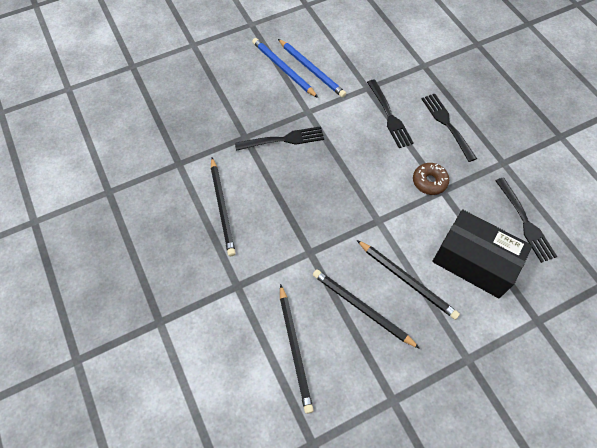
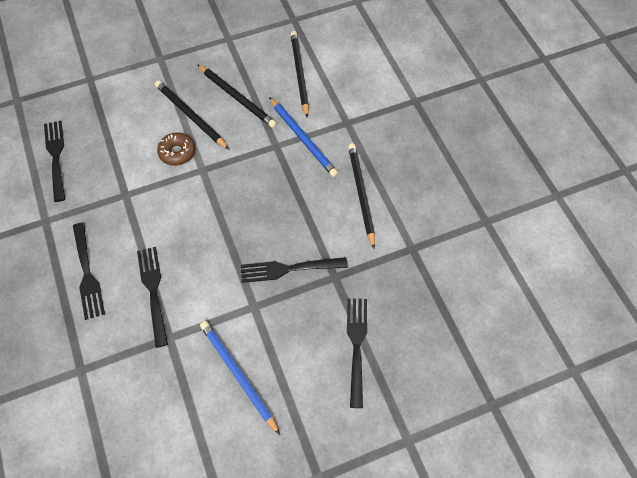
camera: 175 degrees left, 0 degrees up
(227, 91) = (357, 347): none -> black fork
(283, 69) = (277, 380): blue pencil -> blue pencil (303, 138)
(429, 182) = (135, 205): brown donut -> brown donut (177, 152)
(474, 261) = (122, 126): black box -> none

